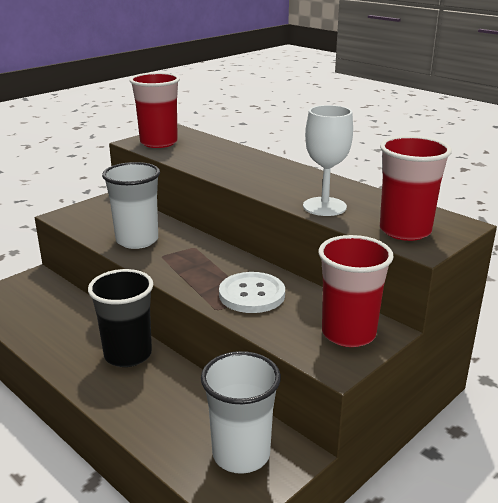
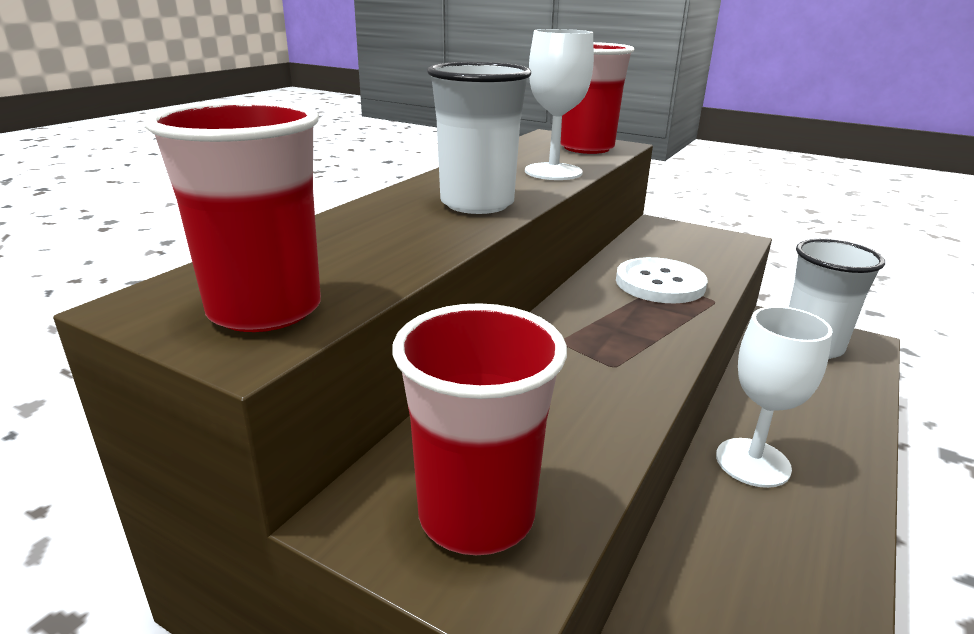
camera: 105 degrees left, 0 degrees up
(128, 355) = (752, 462): black cup -> white goblet
(137, 240) = (575, 405): white cup -> white cup (477, 204)
(348, 333) = (681, 236): red cup -> red cup (476, 515)

